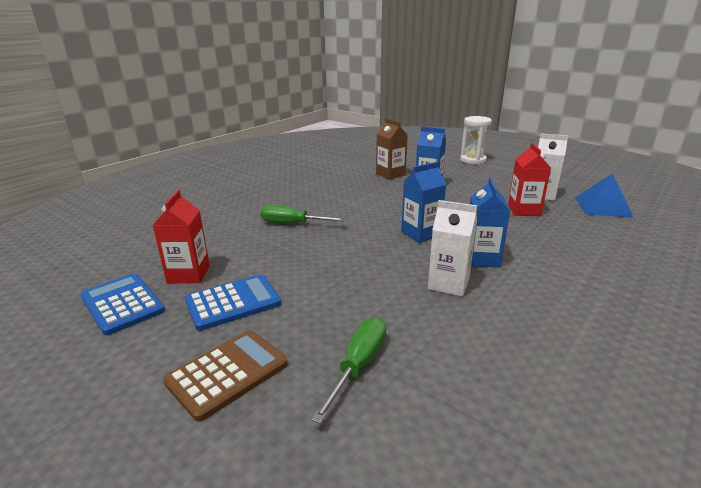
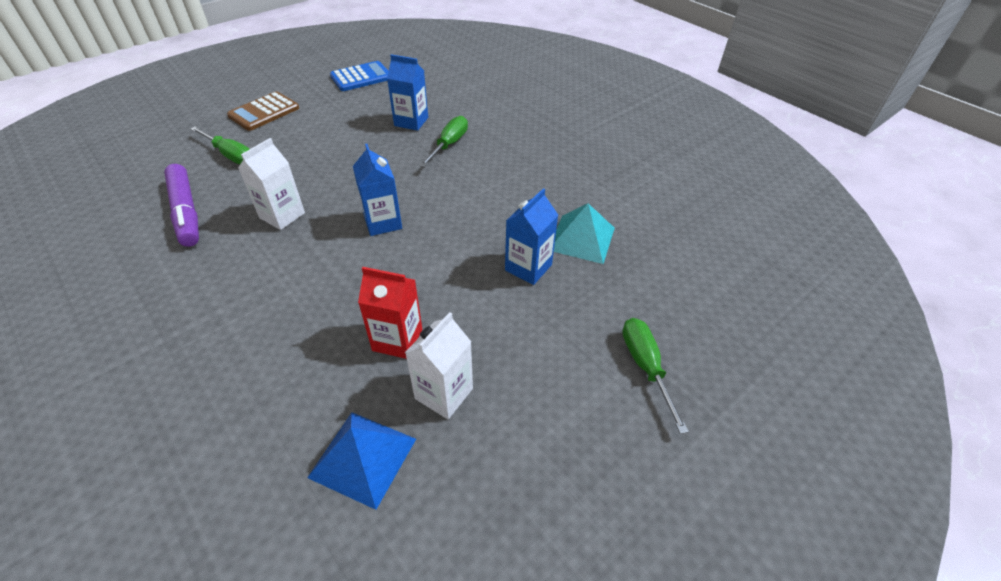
camera: 100 degrees right, 20 degrees up
(188, 274) = (384, 97): red carton -> none
(227, 373) = (264, 112): brown calculator -> brown calculator turned 75 degrees clockwise
(233, 302) = (333, 114): blue calculator -> none
(390, 174) = (582, 238): brown carton -> turquoise pyramid
(473, 160) = (645, 366): white hourglass -> green screwdriver
(481, 258) = (306, 250): blue carton -> blue carton (411, 121)
(494, 356) = (186, 212): none -> purple marker

